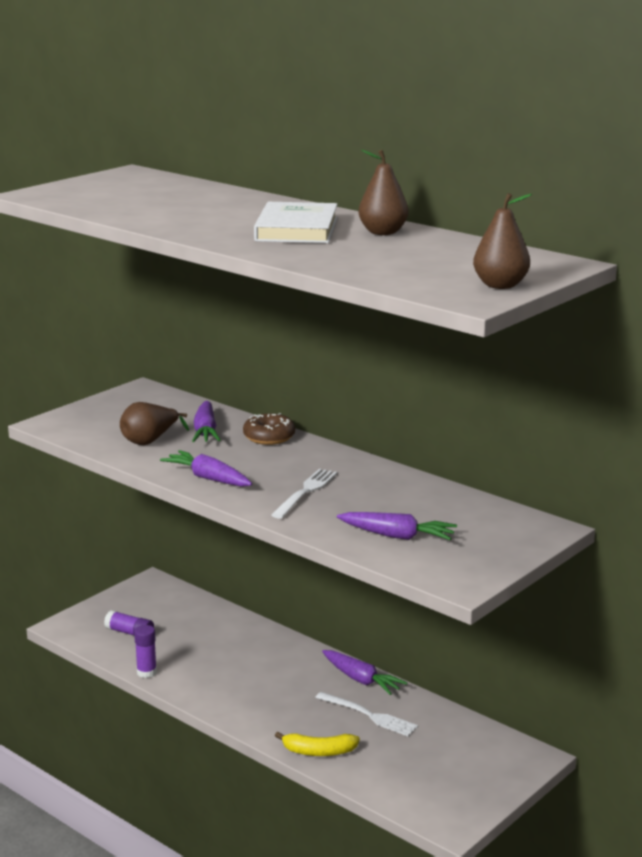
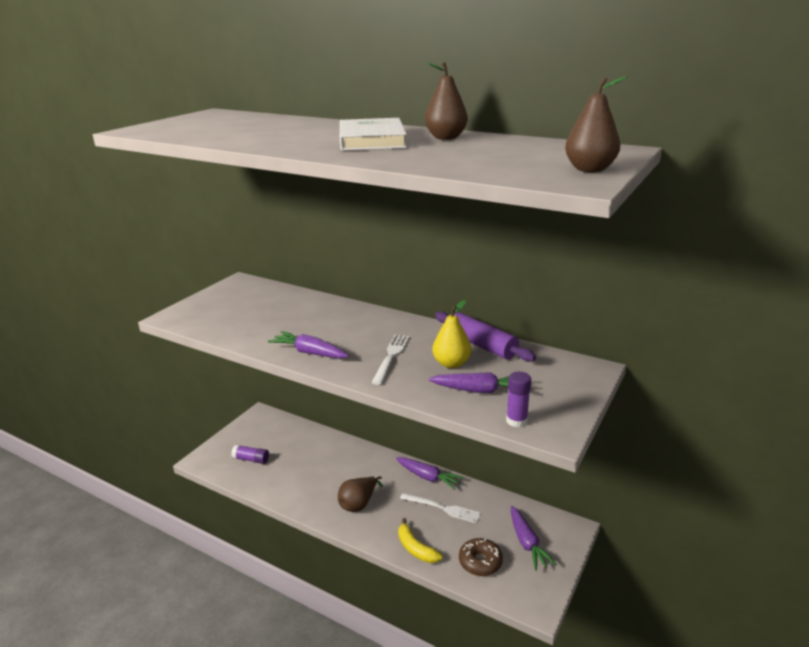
camera: 10 degrees left, 5 degrees up
(146, 672) = (270, 493): purple glue stick -> purple glue stick (516, 421)
(149, 441) = (254, 324): brown pear -> brown pear (358, 504)
(205, 431) = (296, 311): purple carrot -> purple carrot (527, 543)
(269, 437) = (346, 311): brown donut -> brown donut (480, 562)
(318, 752) = (415, 548): yellow banana -> yellow banana turned 60 degrees clockwise
(376, 506) = (451, 364): none -> yellow pear
(424, 491) = (482, 345): none -> purple rolling pin

